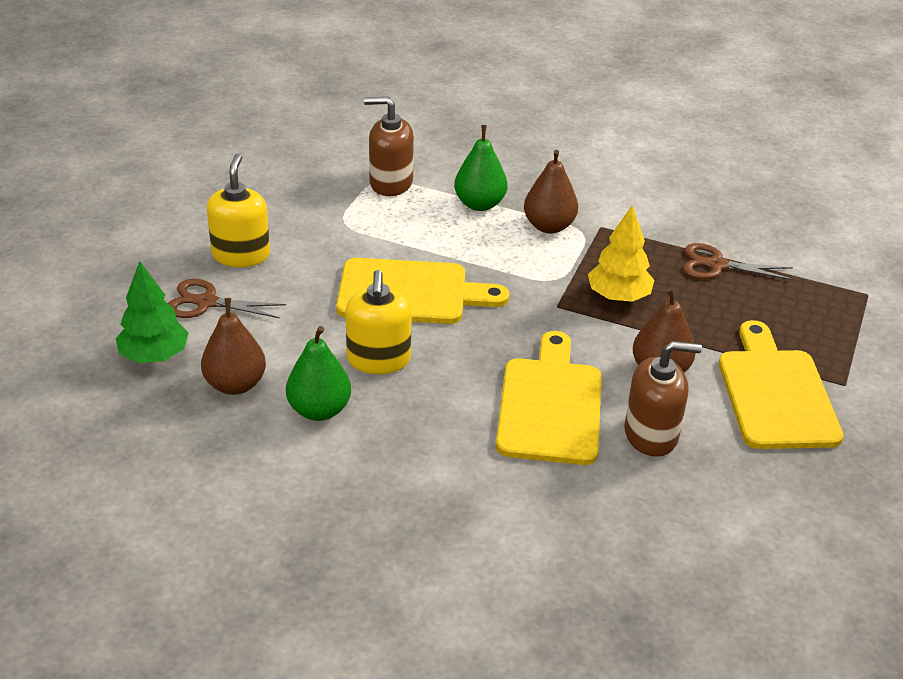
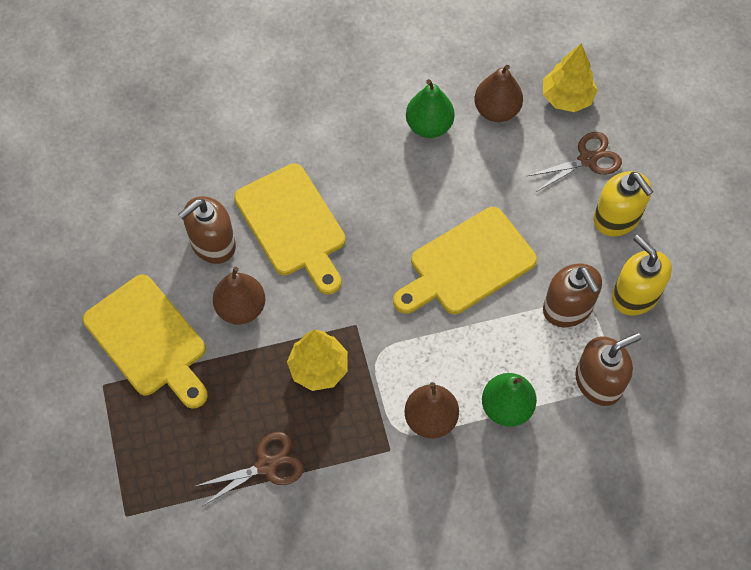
camera: 145 degrees right, 25 degrees up
(154, 356) = (567, 97): green tree -> yellow tree
(360, 227) = (567, 308): none -> brown soap dispenser
(378, 359) = (432, 189): yellow soap dispenser -> yellow soap dispenser (635, 295)

